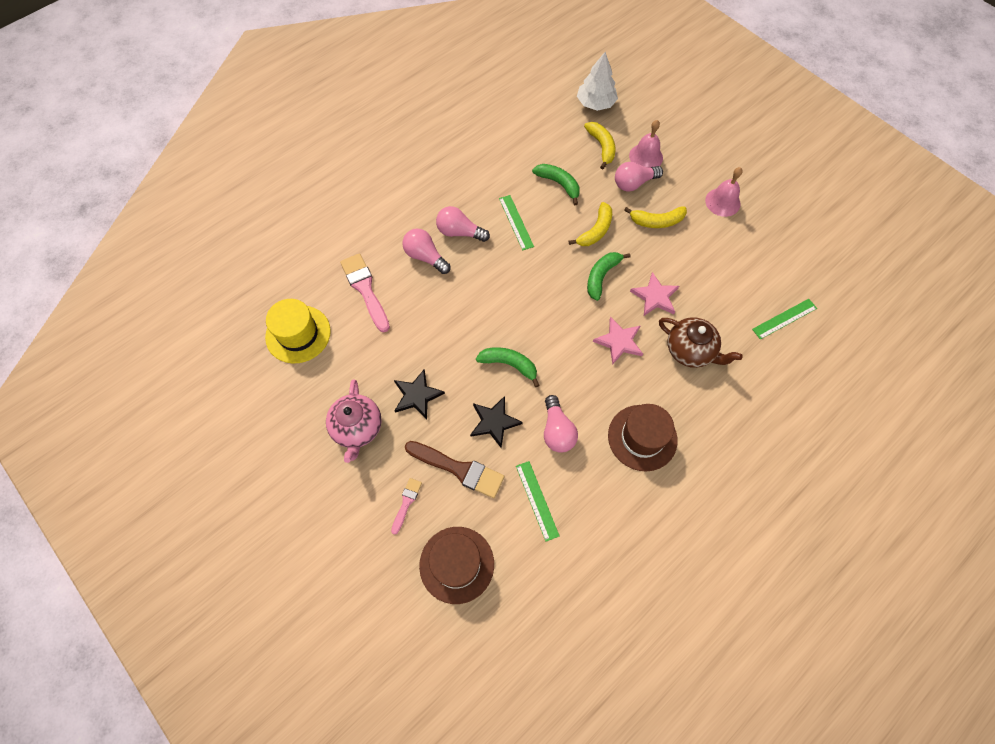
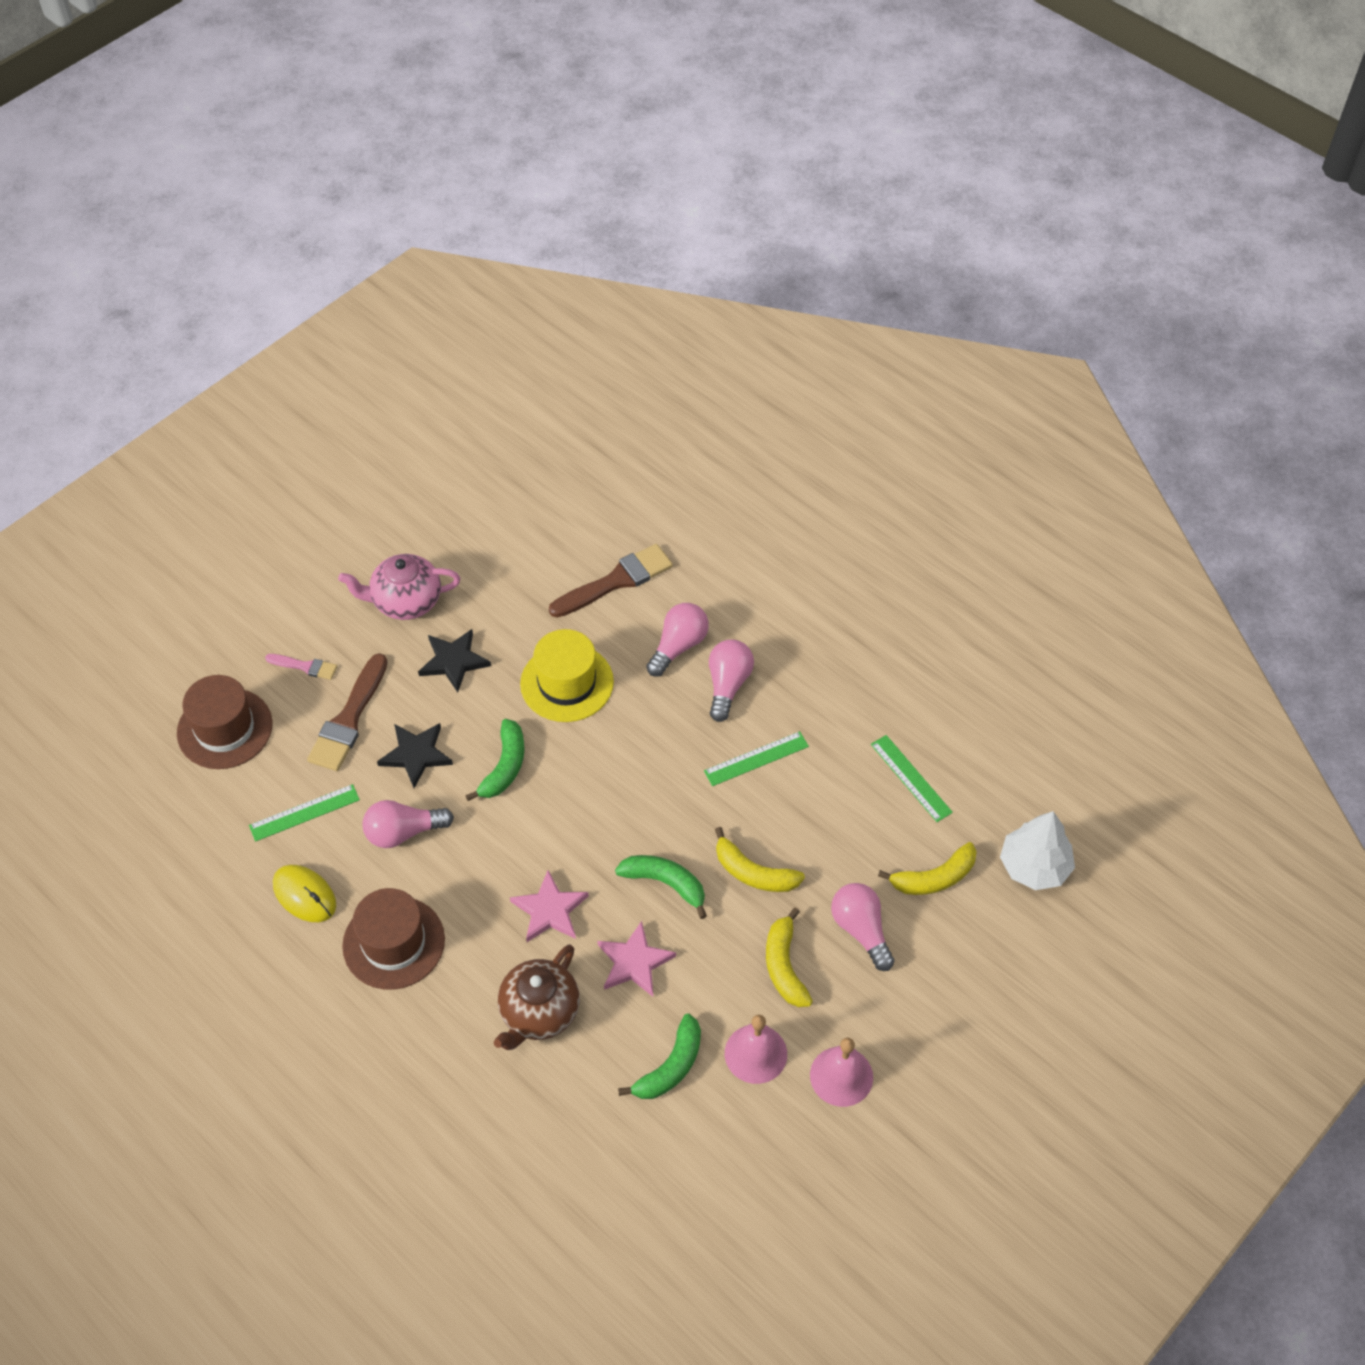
camera: 85 degrees right, 10 degrees down
(298, 334) = (540, 517): yellow hat -> yellow hat (567, 683)
(365, 289) = (616, 581): pink brush -> brown brush
(559, 184) = (841, 815): green banana -> green banana (671, 1066)
(605, 498) = (304, 895): none -> yellow mouse
(646, 156) = (924, 949): pink bell -> pink bell (755, 1053)
(784, 319) = (607, 1164): green ruler -> green ruler (910, 778)

